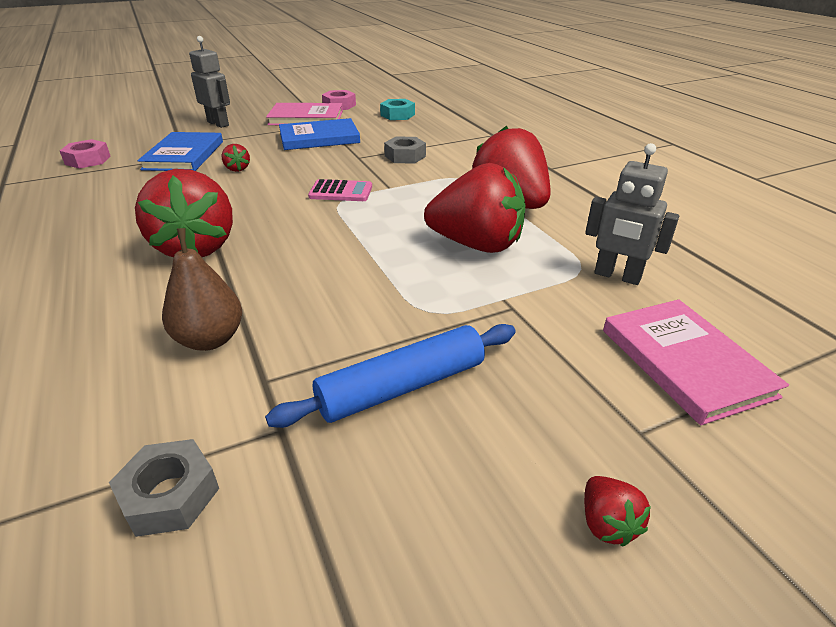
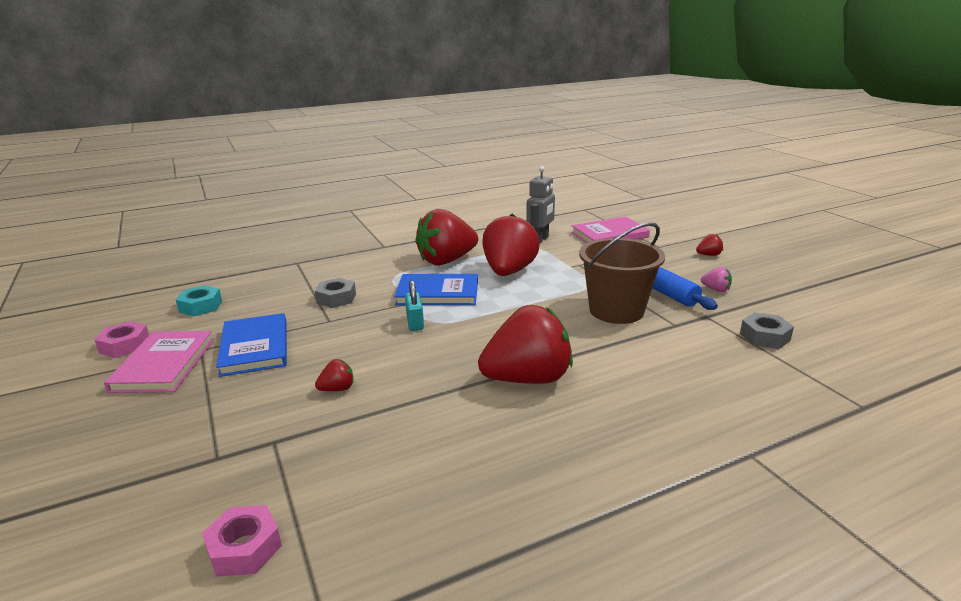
camera: 90 degrees left, 10 degrees down
(184, 155) = (269, 443): blue book -> blue book (437, 293)
(210, 339) = (648, 348): brown pear -> none
(218, 124) = (131, 440): grey robot -> none
(331, 326) = (616, 310): none -> brown bucket
(341, 192) = (415, 323): pink calculator -> turquoise padlock
(391, 477) = (716, 289): none -> pink strawberry

